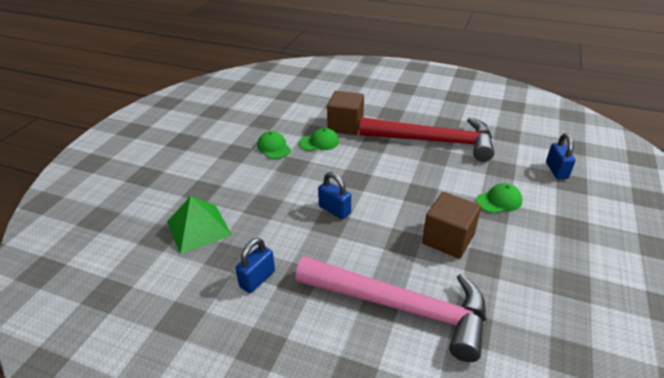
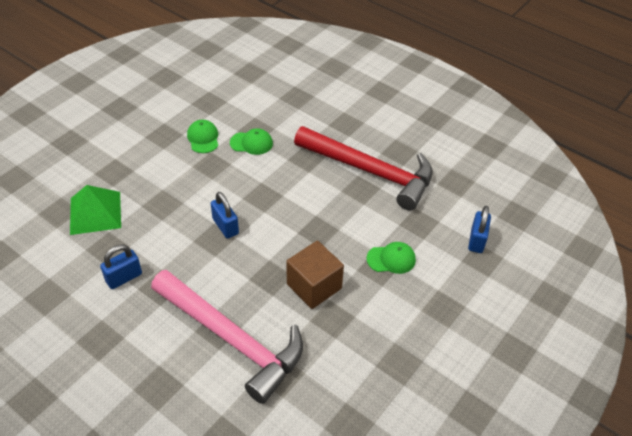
camera: 15 degrees right, 10 degrees up
(345, 126) = (289, 128): brown cube -> none

